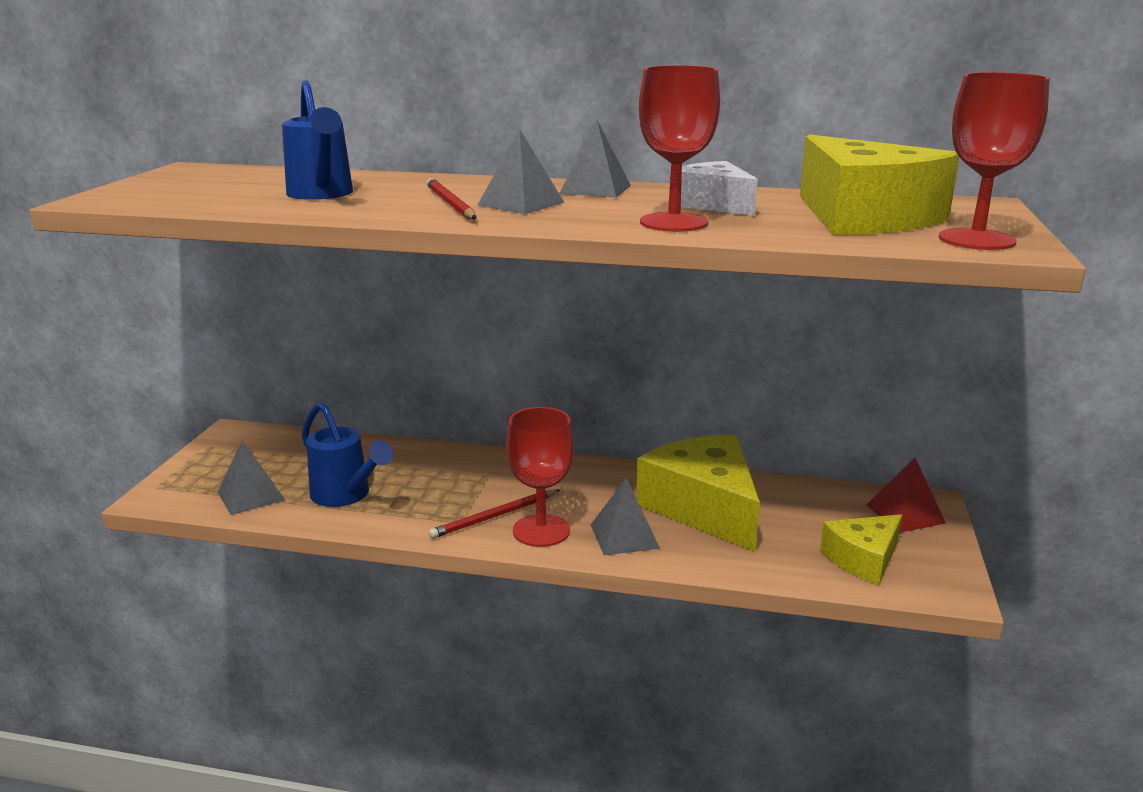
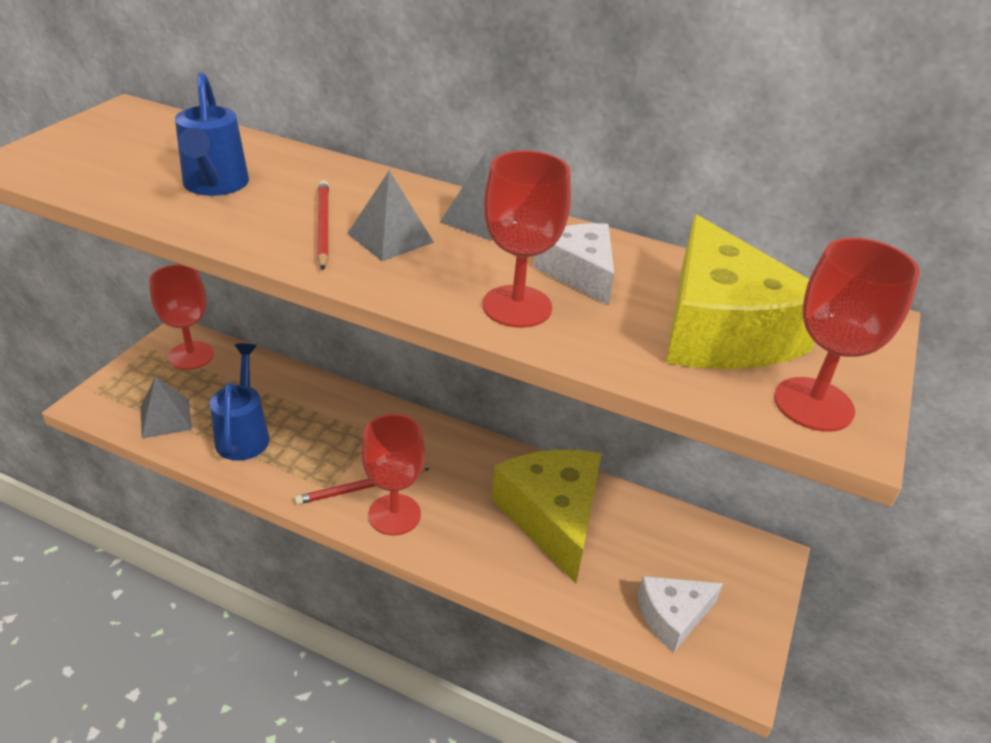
camera: 10 degrees right, 15 degrees up
(255, 445) = (191, 355): none -> red goblet
(345, 495) = (244, 434): blue watering can -> blue watering can turned 150 degrees counterclockwise
(624, 536) = (465, 538): grey pyramid -> none
(863, 559) = (672, 617): yellow cheese -> white cheese
(905, 514) = (740, 567): red pyramid -> none

